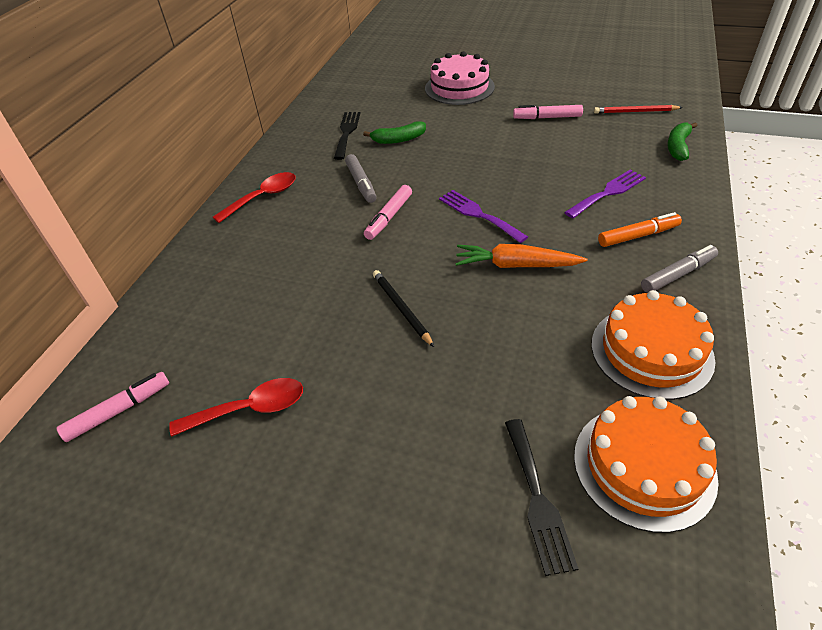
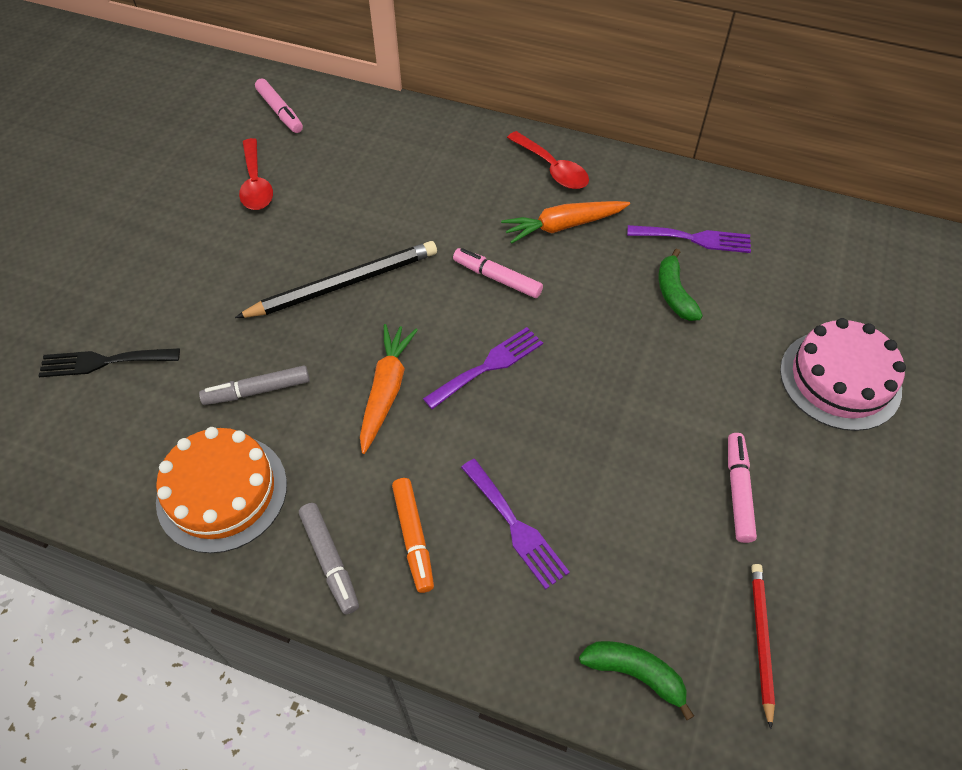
camera: 90 degrees right, 10 degrees up
(331, 188) = (563, 226): none -> orange carrot
(347, 133) = (694, 239): black fork -> purple fork
(361, 183) = (570, 253): grey marker -> grey marker (257, 391)
(401, 309) = (343, 284): black pencil -> black pencil, size x1.71
(644, 466) = (101, 445): orange cake -> none

